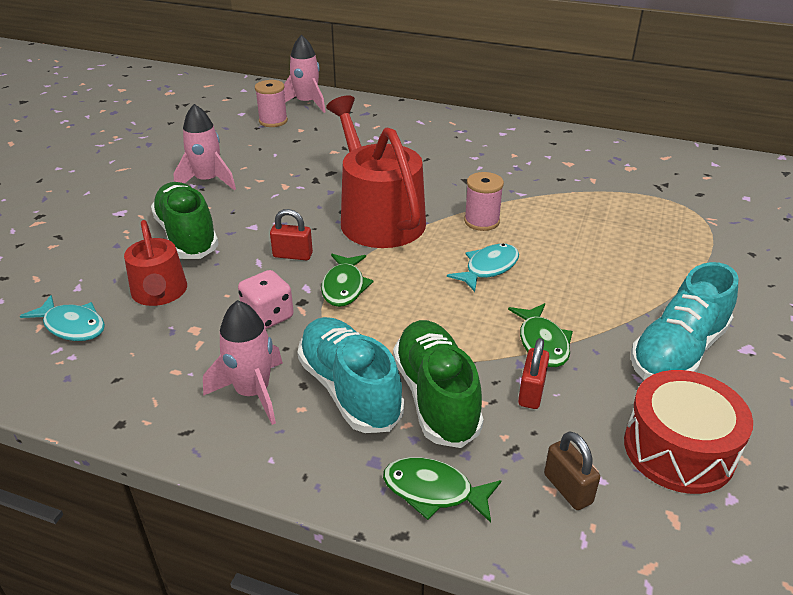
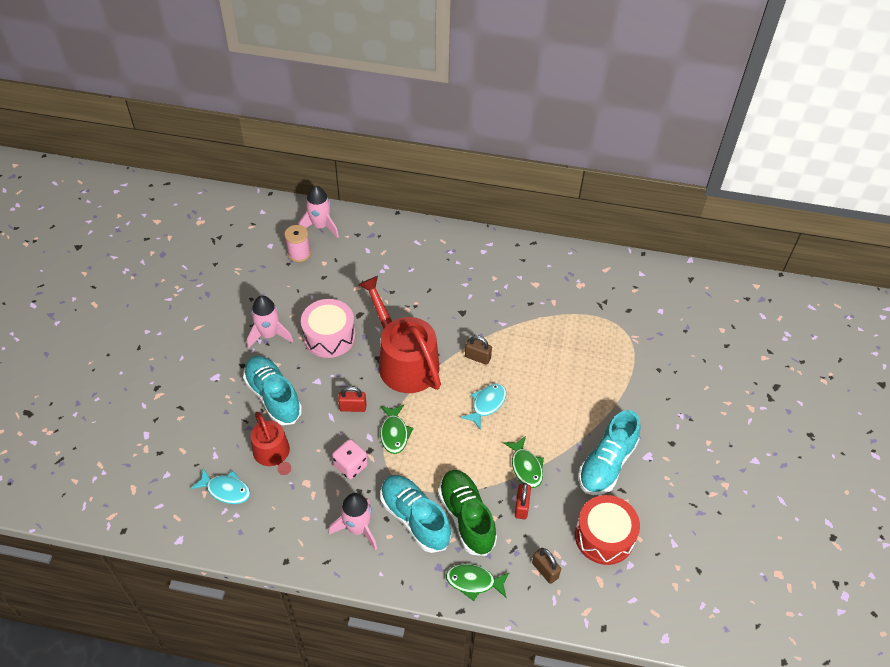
camera: 10 degrees left, 15 degrees up
(187, 236) = (273, 396): green shoe -> turquoise shoe
(284, 188) = (329, 336): none -> pink drum
(481, 221) = (477, 357): pink spool -> brown padlock

